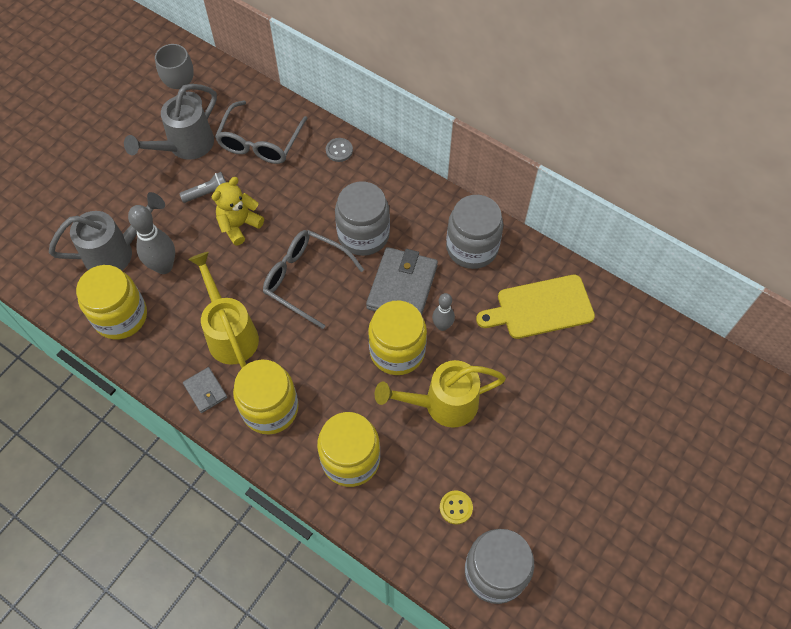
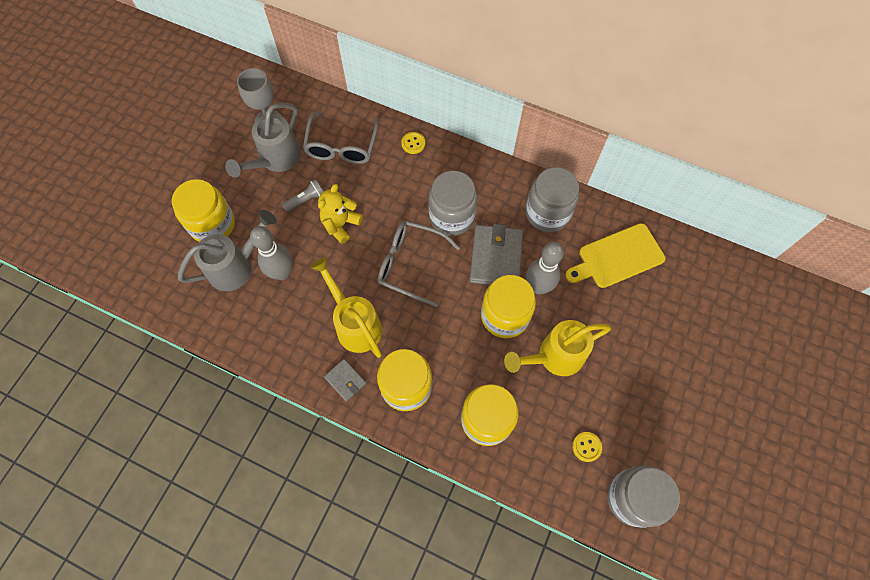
camera: 10 degrees left, 5 degrees up
(121, 316) = (254, 325): yellow jar -> yellow jar (213, 224)
(339, 150) = (413, 143): grey button -> yellow button
(442, 326) = (538, 287): grey bowling pin -> grey bowling pin, size x1.67

